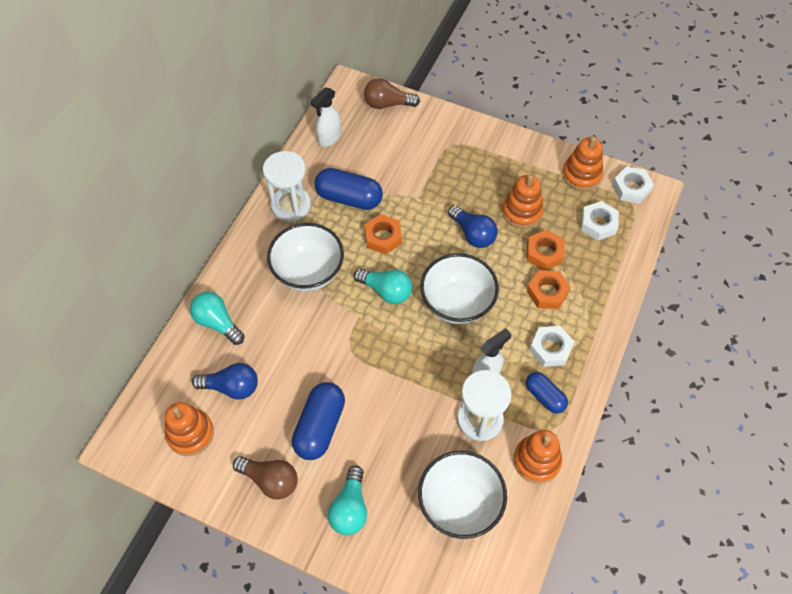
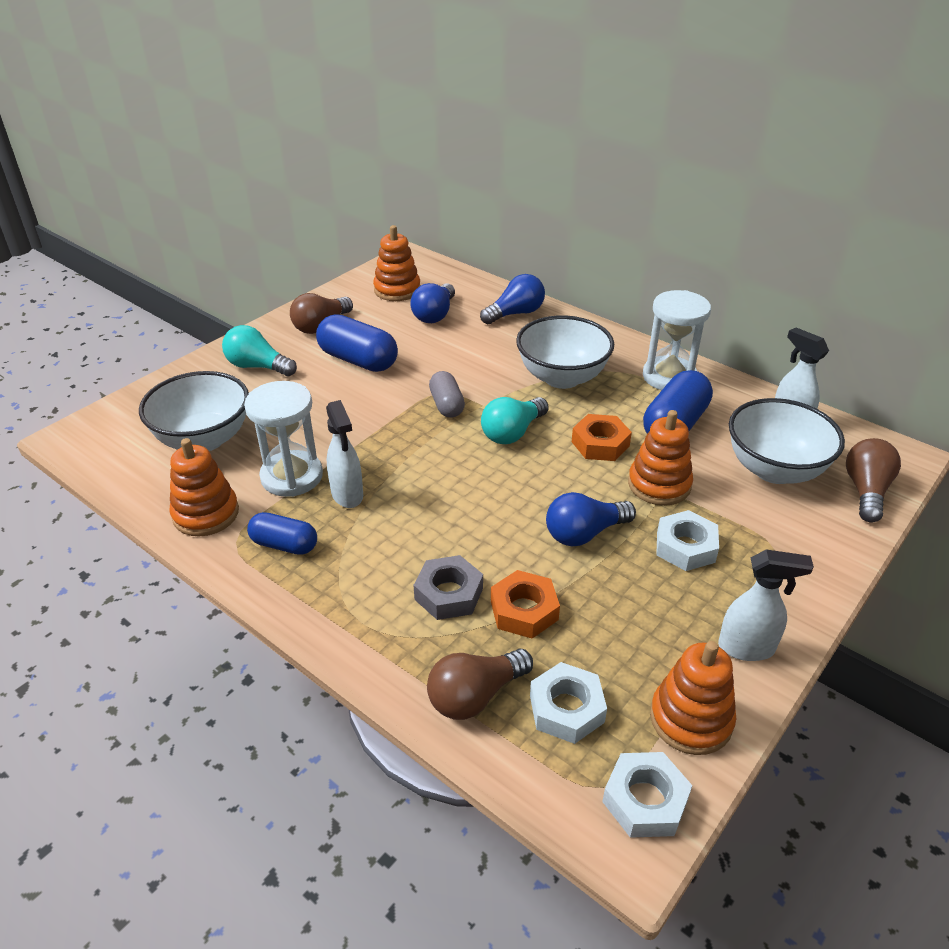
camera: 105 degrees right, 20 degrees down
(217, 323) = (515, 313): turquoise light bulb -> blue light bulb
(365, 341) = (447, 405): none -> grey capsule
(457, 303) = (469, 492): white bowl -> white bowl (774, 469)
(522, 212) = (616, 603): orange stacking toy -> orange stacking toy (659, 485)
(529, 155) = (747, 648): none -> white spray bottle
(544, 396) = (284, 545): blue capsule -> blue capsule turned 45 degrees clockwise
(547, 292) = (448, 594): orange nut -> grey nut
(550, 349) = (352, 571): white nut -> white nut (685, 547)
(608, 263) = (475, 696): none -> brown light bulb

